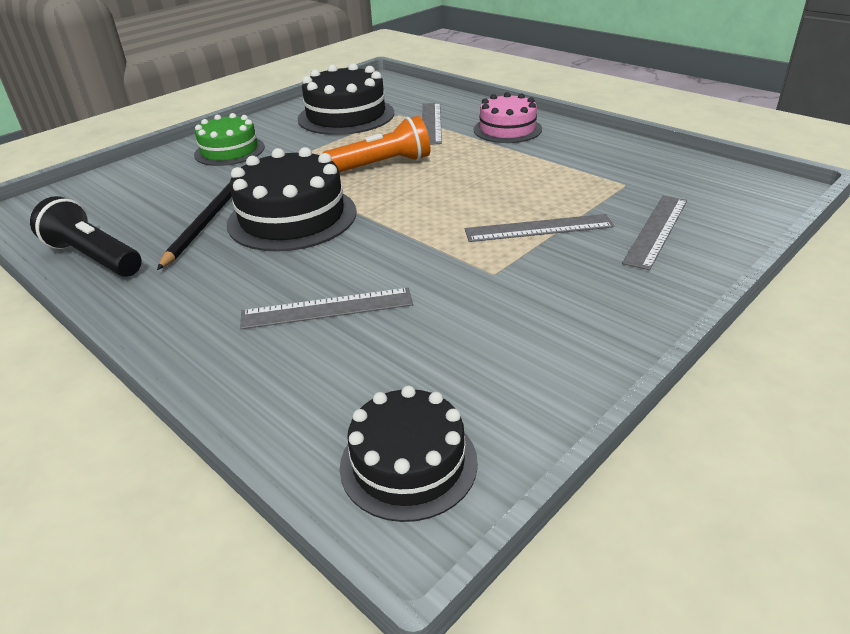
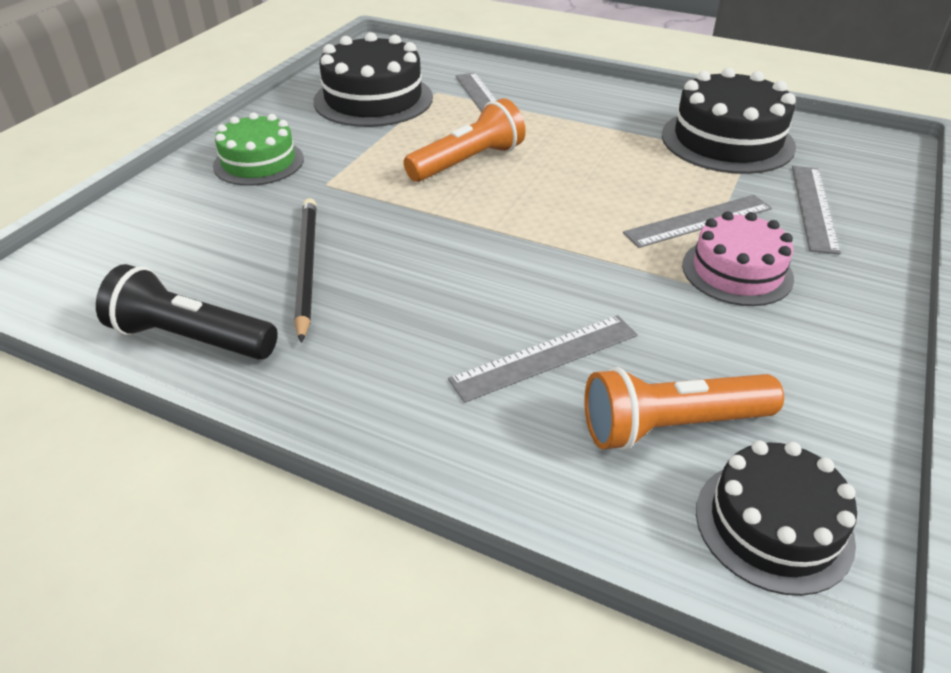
camera: 20 degrees left, 5 degrees up
(292, 217) = (412, 245): black cake -> black cake (727, 140)
(385, 374) = (671, 425): none -> orange flashlight
(507, 129) = (576, 101): pink cake -> pink cake (737, 271)

